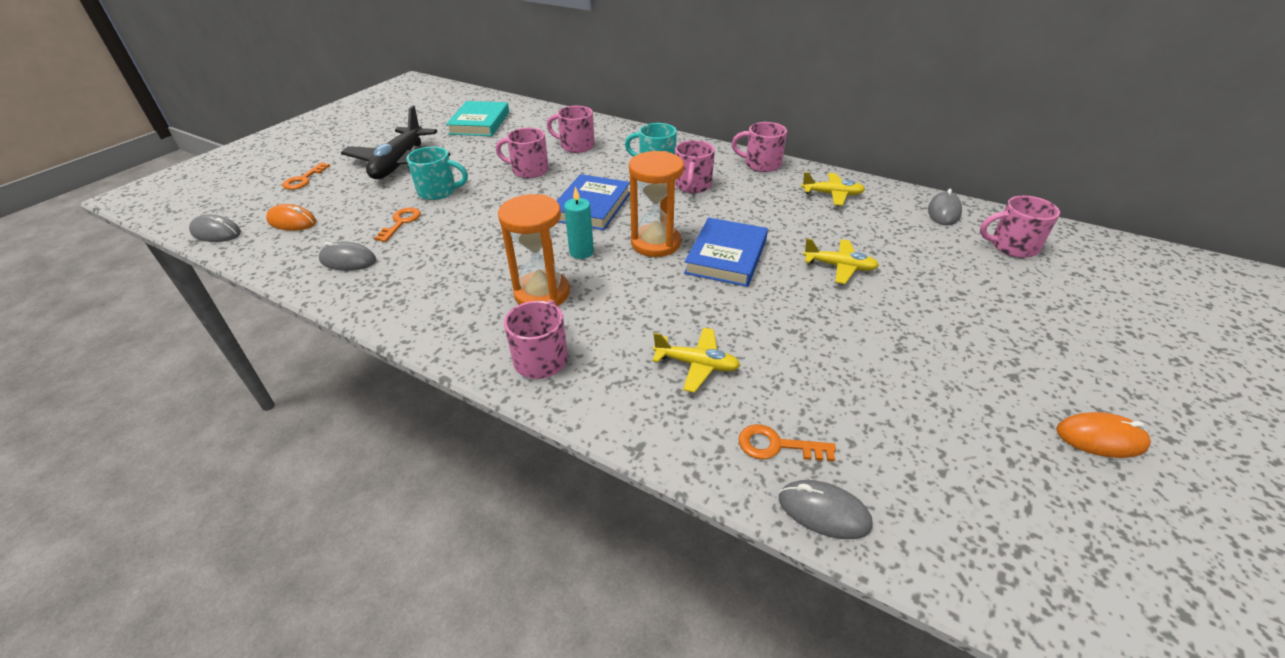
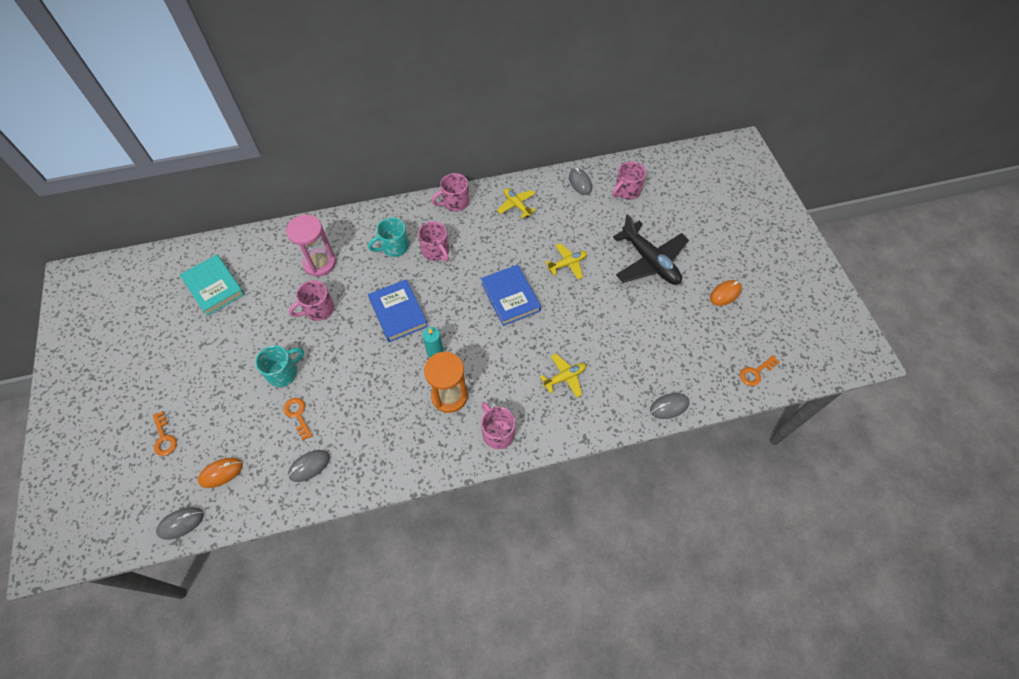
camera: 45 degrees left, 20 degrees up
(399, 163) = (214, 370): black plane -> black plane (650, 261)
(576, 146) = (320, 263): pink mug -> pink hourglass
(655, 243) = (466, 314): orange hourglass -> none
(777, 445) = (631, 391): orange key -> orange key (756, 372)
(832, 194) = (516, 205): yellow plane -> yellow plane turned 90 degrees counterclockwise

